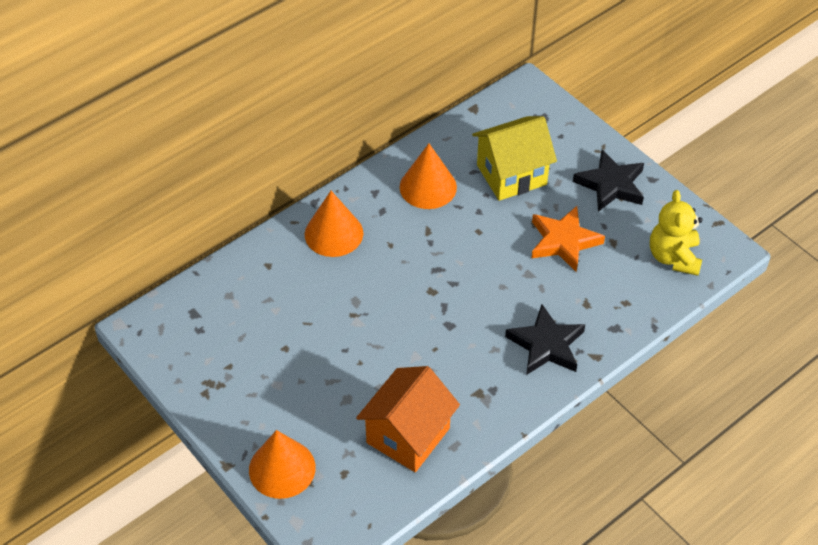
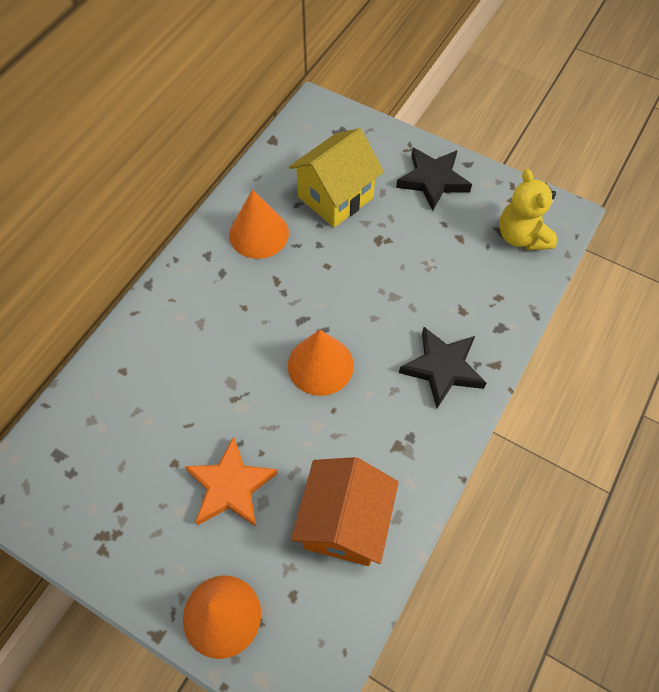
camera: 20 degrees left, 10 degrees up
(333, 233) = (181, 313): orange cone -> orange cone (320, 365)
(564, 241) = (413, 251): orange star -> orange star (231, 486)

